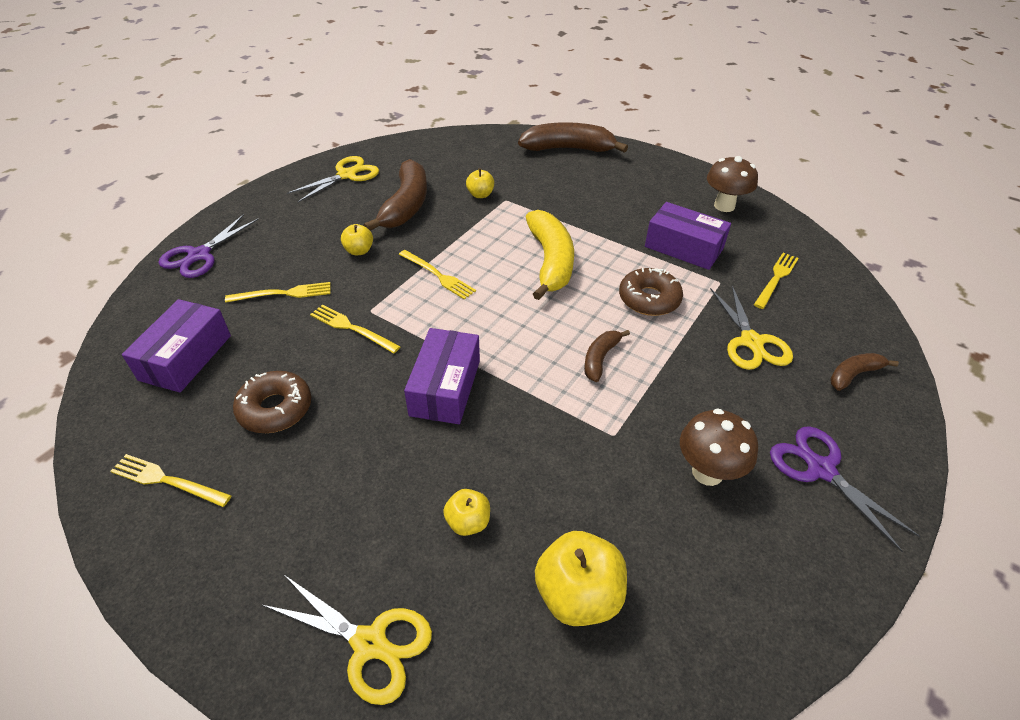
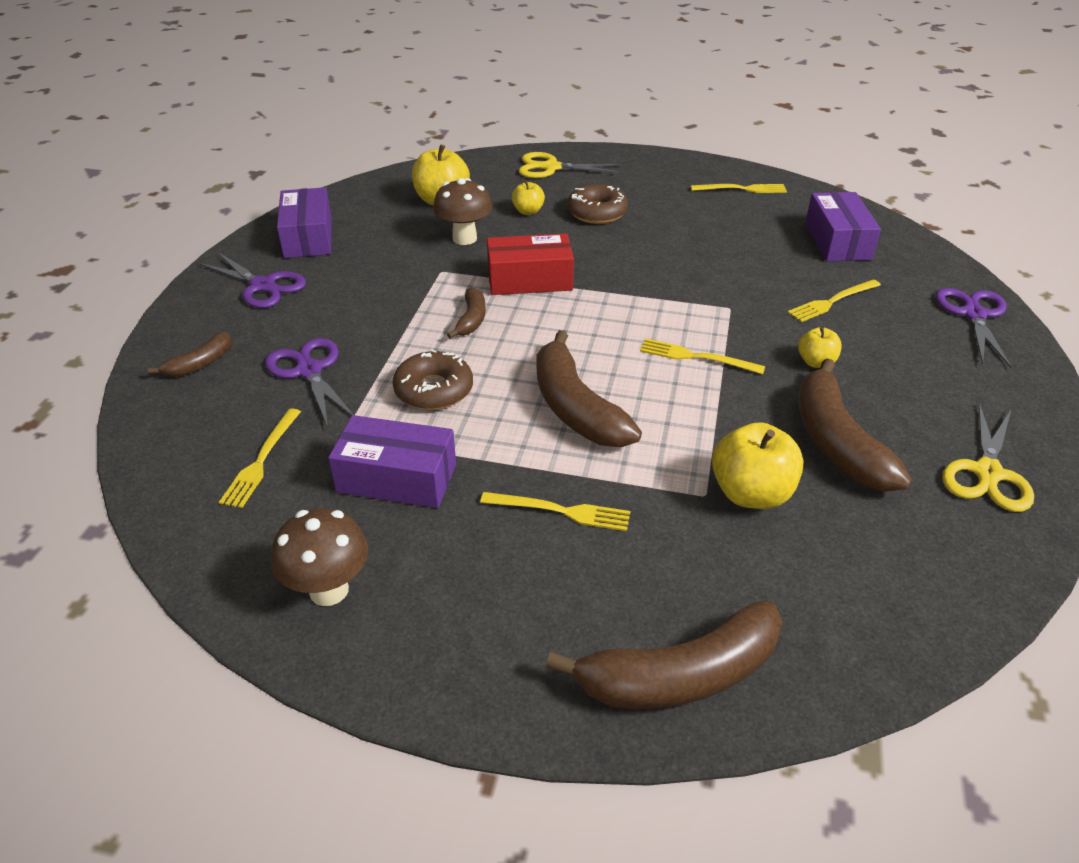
camera: 160 degrees right, 5 degrees down
(275, 409) = (721, 230): brown donut -> brown donut (597, 212)
(352, 328) = (728, 290): yellow fork -> yellow fork (560, 511)
(445, 387) = (601, 269): purple box -> purple box (308, 237)
(480, 195) = (751, 493): yellow apple -> yellow apple, size x1.78
(525, 394) = (529, 280): none -> red box
(550, 261) = (576, 408): yellow banana -> brown banana
(707, 472) = (359, 266): brown mushroom -> brown mushroom (464, 238)
(751, 342) = (309, 370): yellow scissors -> purple scissors

